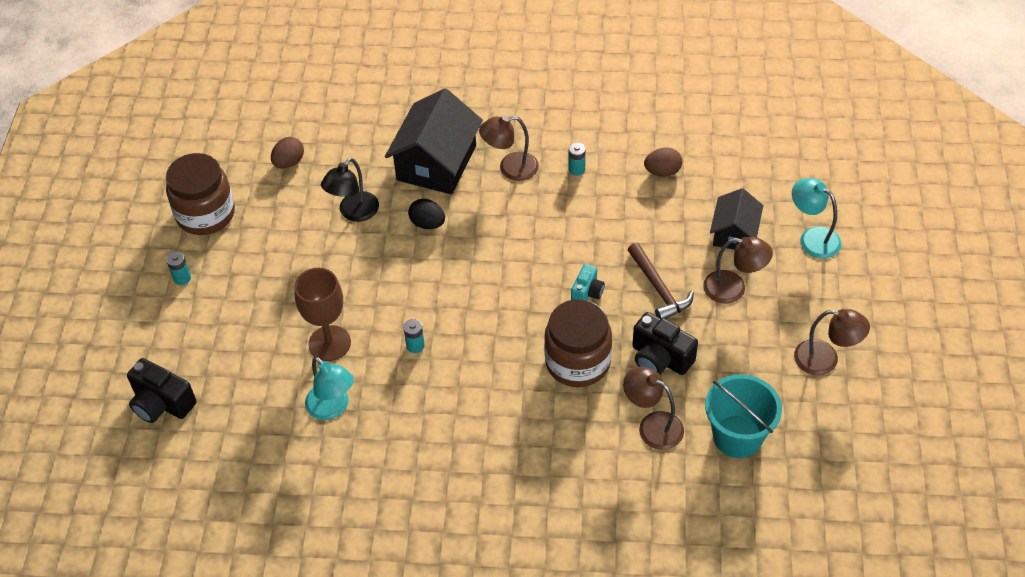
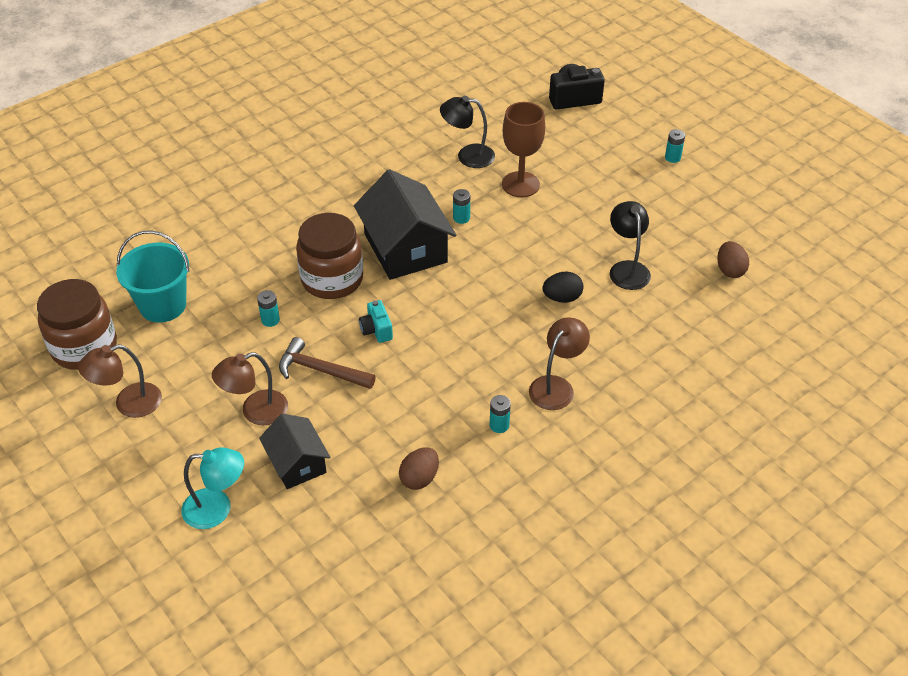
camera: 135 degrees right, 5 degrees down
(206, 214) = (725, 200): brown jar -> brown jar (84, 347)
(333, 408) = (467, 156): turquoise lamp -> black lamp
(436, 163) = (621, 348): black house -> black house (405, 248)
(652, 426) = (235, 274): brown lamp -> none
(660, 358) = (270, 320): black camera -> turquoise battery

